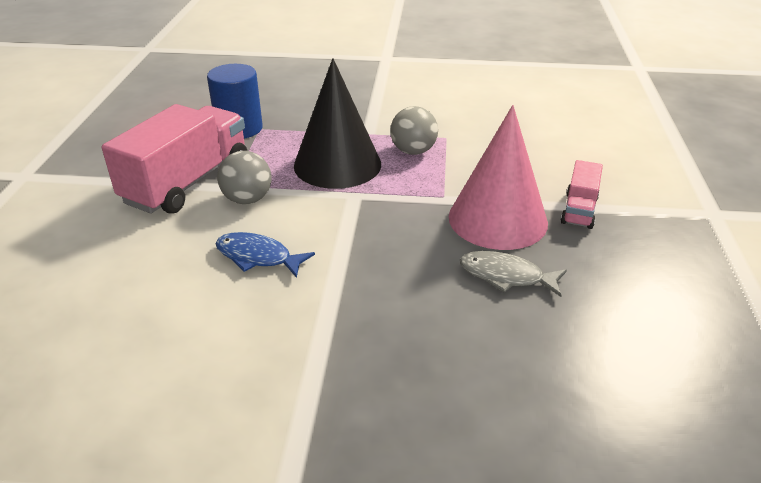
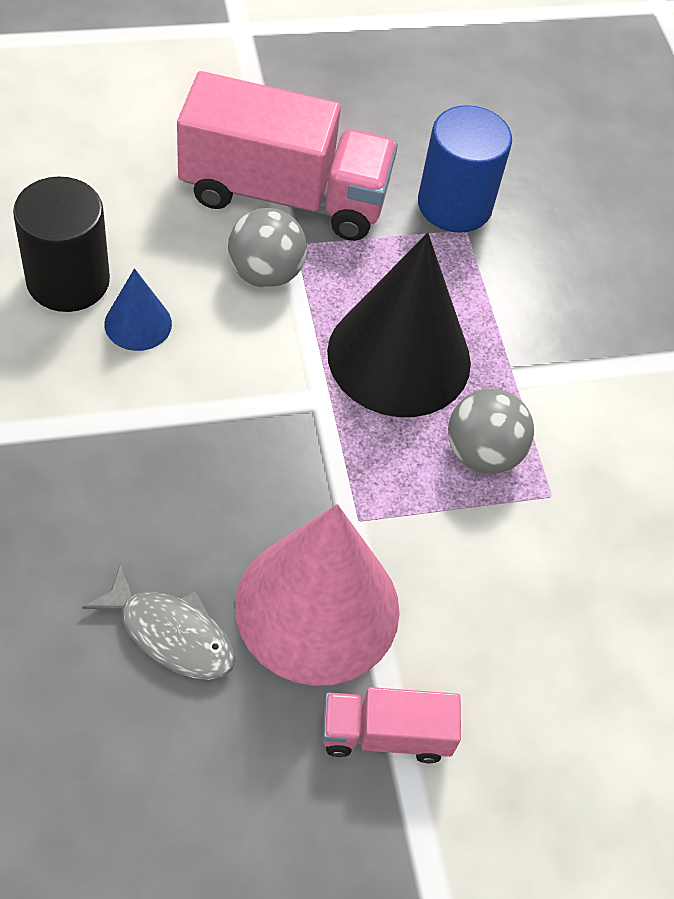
camera: 65 degrees right, 20 degrees up
(199, 285) = (68, 281): none -> black cylinder
(258, 257) = (138, 323): blue fish -> blue cone
(506, 276) = (171, 633): grey fish -> grey fish turned 120 degrees clockwise

